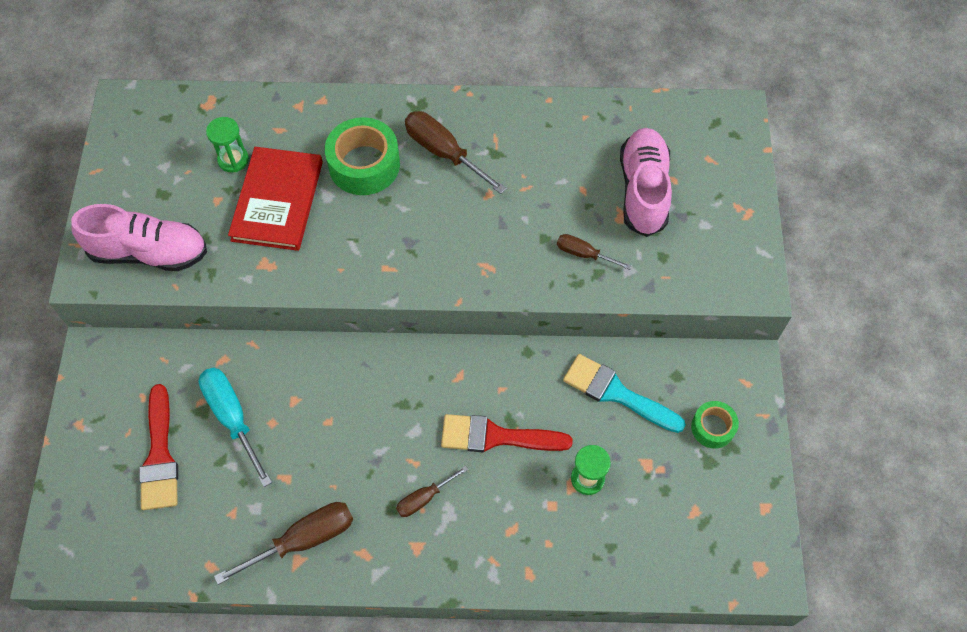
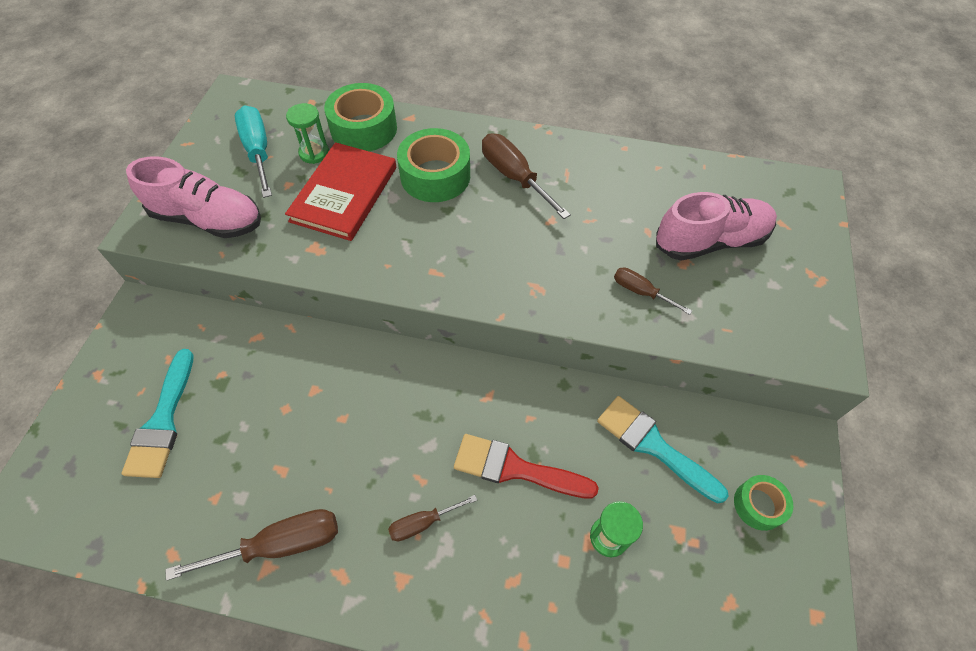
camera: 10 degrees right, 5 degrees down
(160, 456) = (163, 421): red brush -> turquoise brush
(232, 417) = (247, 396): turquoise screwdriver -> turquoise screwdriver (258, 151)
(276, 122) = (364, 128): none -> green tape
(643, 190) = (710, 241): pink shoe -> pink shoe turned 60 degrees clockwise

